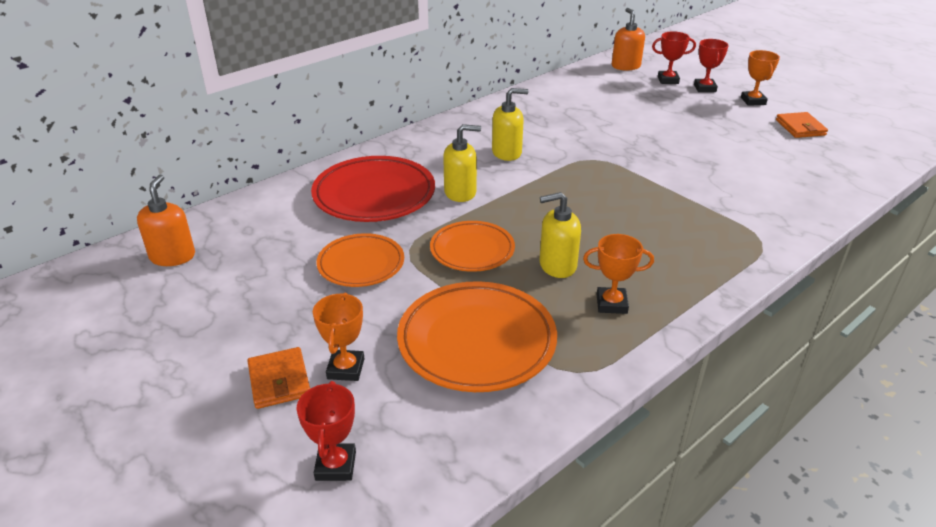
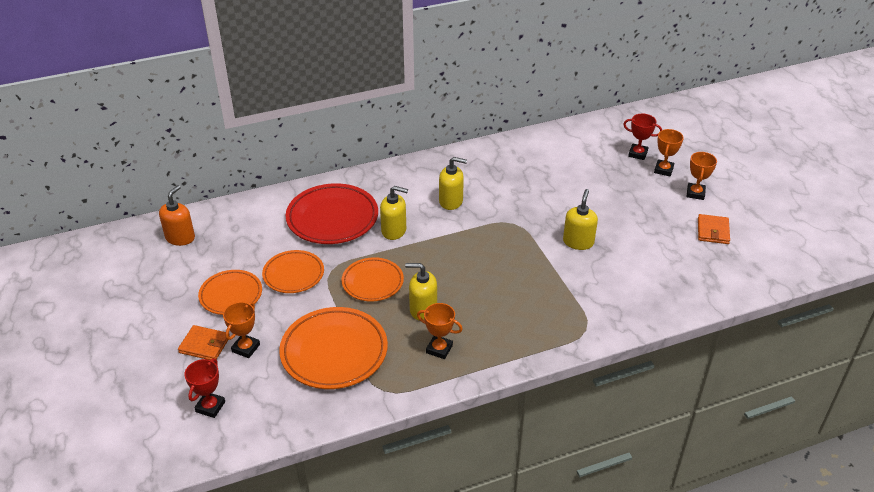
camera: 20 degrees right, 5 degrees up
(279, 380) = (204, 345): orange wallet -> orange wallet turned 75 degrees counterclockwise
(285, 308) = (231, 295): none -> orange plate
(625, 66) = (612, 130): orange soap dispenser -> none
(677, 162) = (578, 242): none -> yellow soap dispenser
(704, 88) = (663, 170): red trophy -> orange trophy

